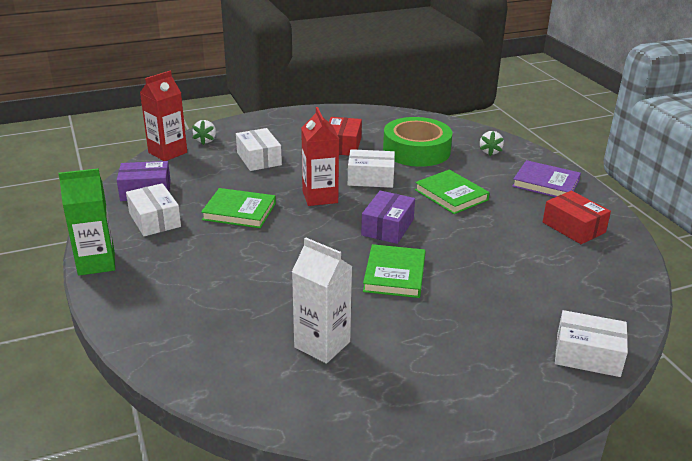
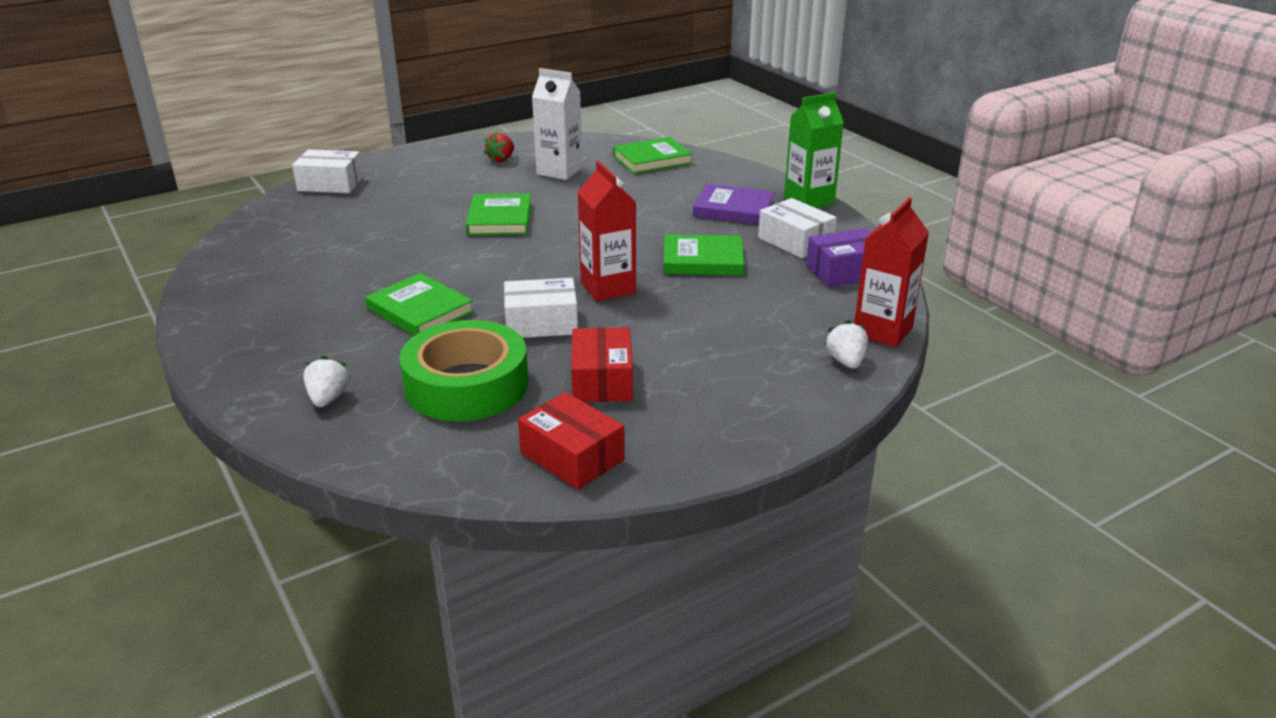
camera: 170 degrees right, 0 degrees up
(205, 354) = (652, 159): none -> green book
(259, 159) = (730, 337): white box -> none
(387, 227) = (510, 261): purple box -> none
(389, 380) = (501, 159): none -> red strawberry
(546, 183) = (261, 345): purple book -> purple book (733, 209)
(573, 227) = (265, 284): red box -> red box (572, 456)

